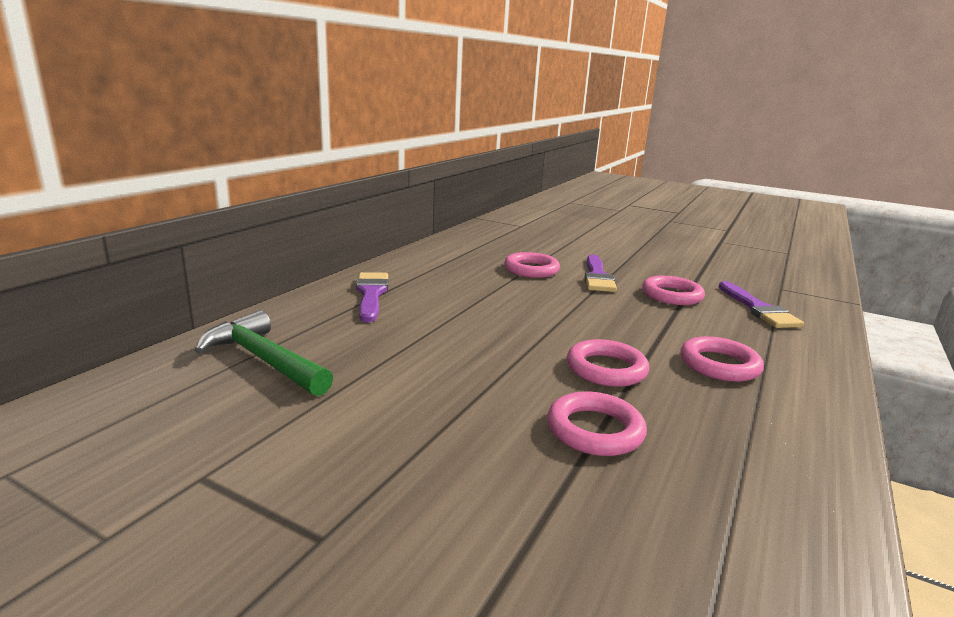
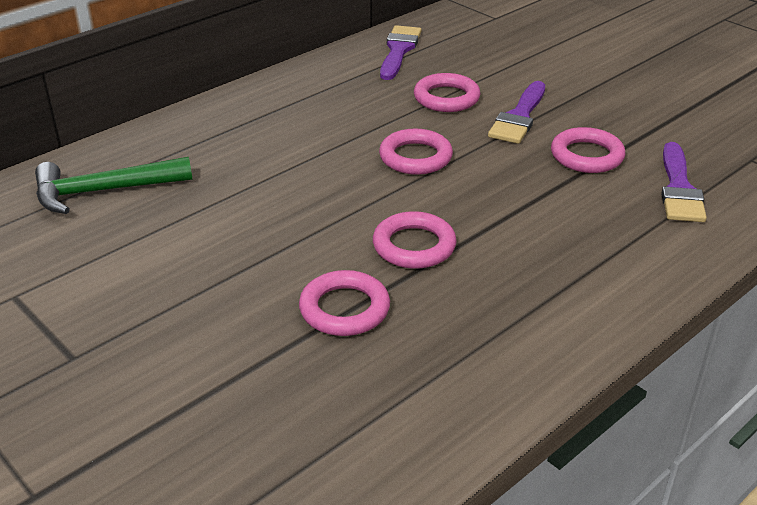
camera: 20 degrees right, 15 degrees up
(263, 360) = (103, 191): green hammer -> green hammer turned 75 degrees counterclockwise
(371, 294) = (243, 119): purple brush -> purple brush (399, 50)
(719, 365) = (543, 258): pink ring -> pink ring (415, 157)

